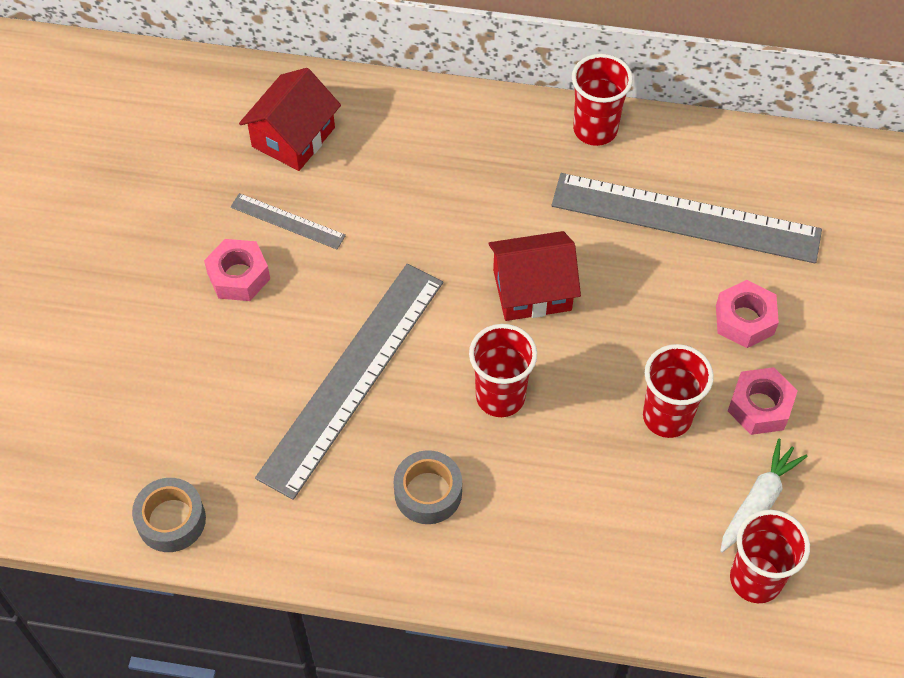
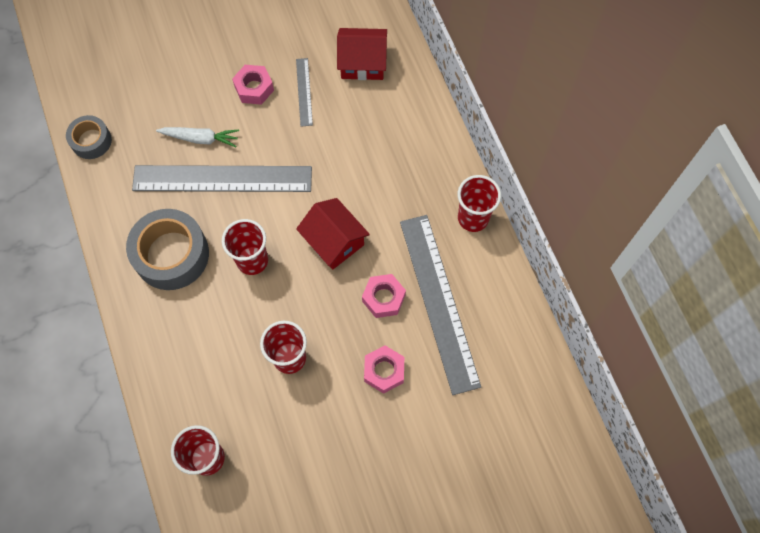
camera: 60 degrees right, 10 degrees up
(428, 492) = (171, 254): grey tape -> grey tape, size x1.77
(758, 500) = (261, 436): white carrot -> white carrot (200, 138)
(760, 406) = (326, 408): pink nut -> pink nut (383, 298)

